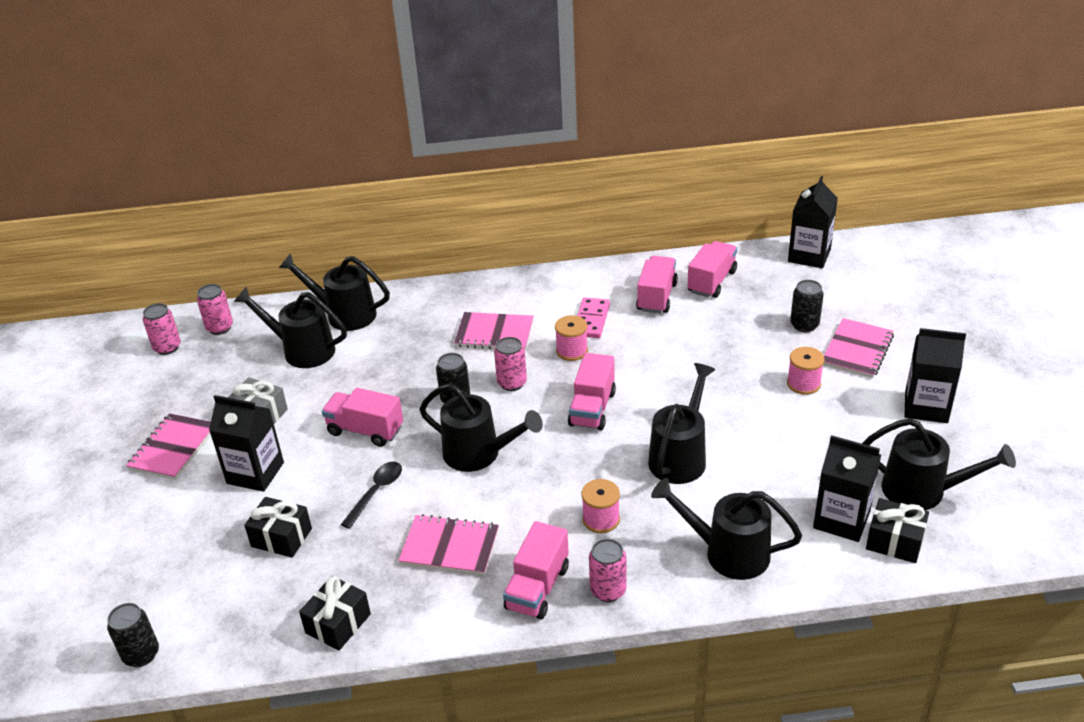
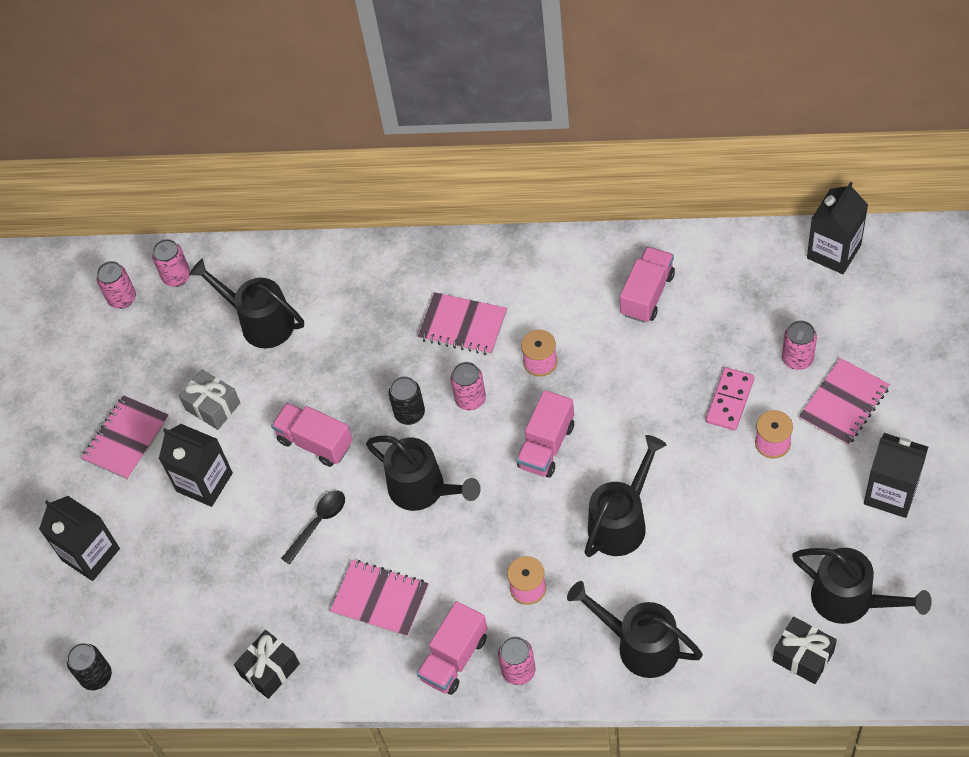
camera: 15 degrees right, 20 degrees up
(281, 537) = (225, 565): black gift -> none
(344, 314) = (307, 274): black watering can -> none
(591, 320) = (569, 320): pink domino -> pink domino (730, 400)
(712, 282) = (713, 278): pink truck -> none
(804, 325) = (797, 359): black can -> pink can
(841, 519) = (760, 622): black carton -> black carton (90, 554)

